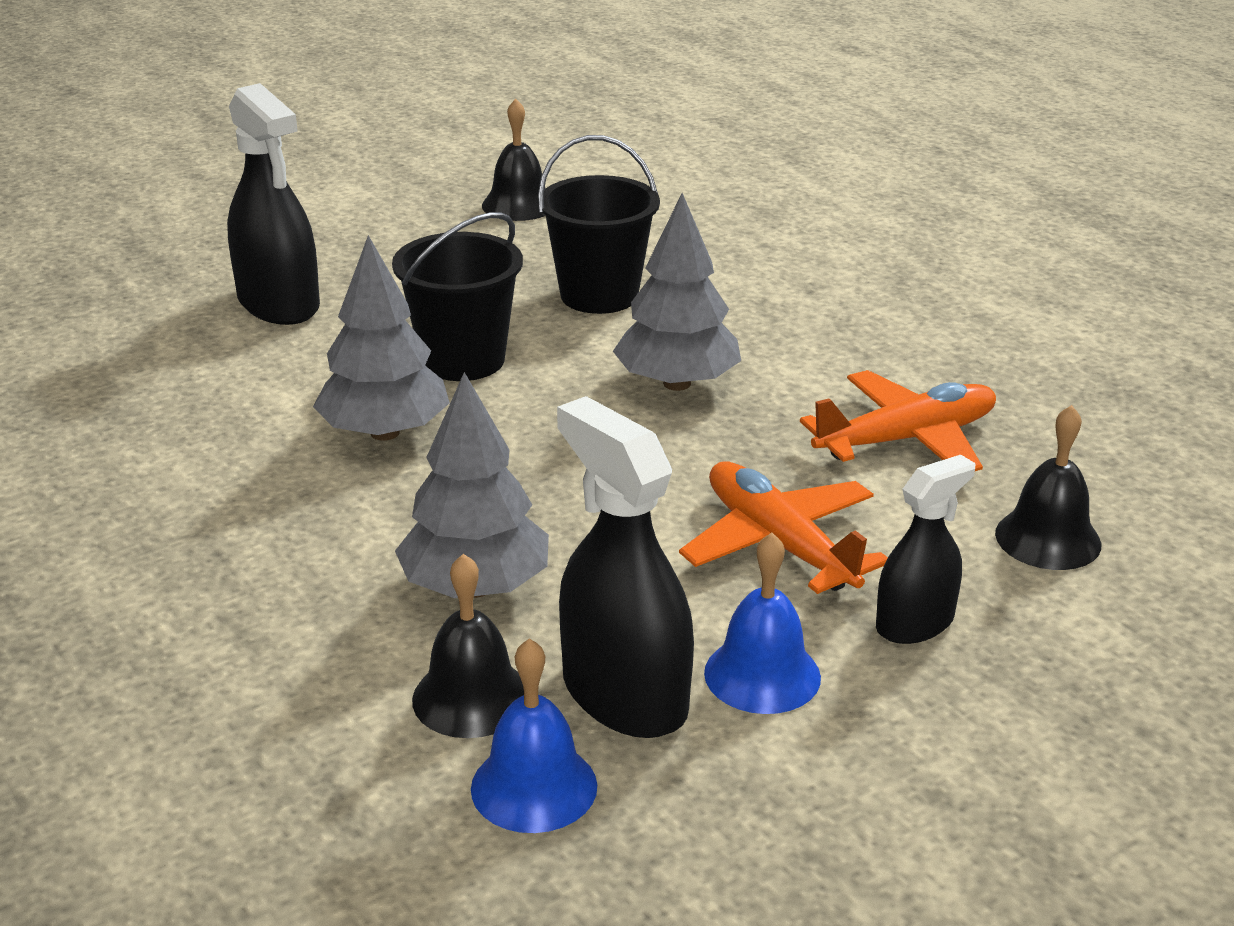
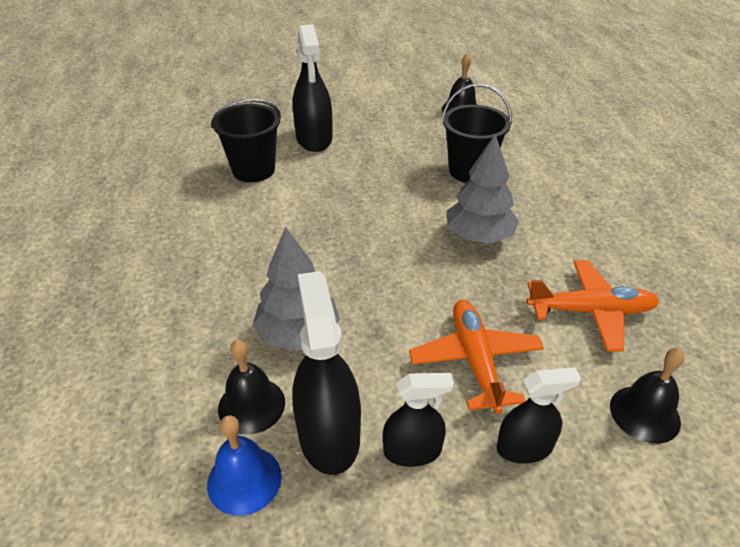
camera: 25 degrees right, 10 degrees up
(385, 432) = (315, 225): grey tree -> none
(463, 360) = (378, 192): black bucket -> black bucket (253, 170)
(762, 675) = (412, 451): blue bell -> black spray bottle

